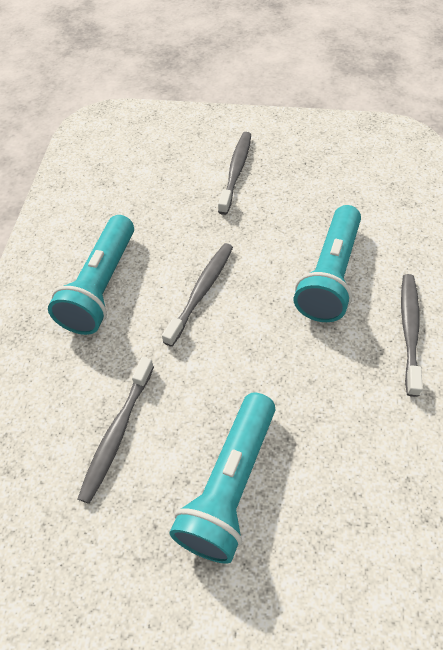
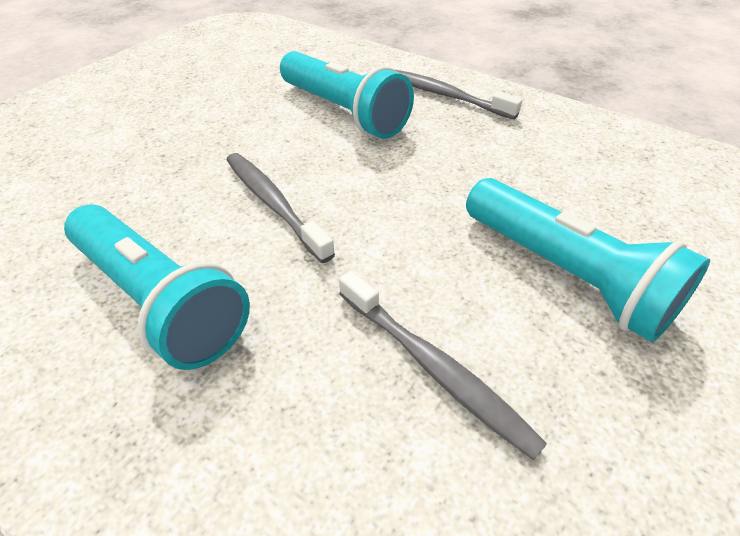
camera: 65 degrees left, 10 degrees down
(236, 171) = (132, 119): grey toothbrush -> none

